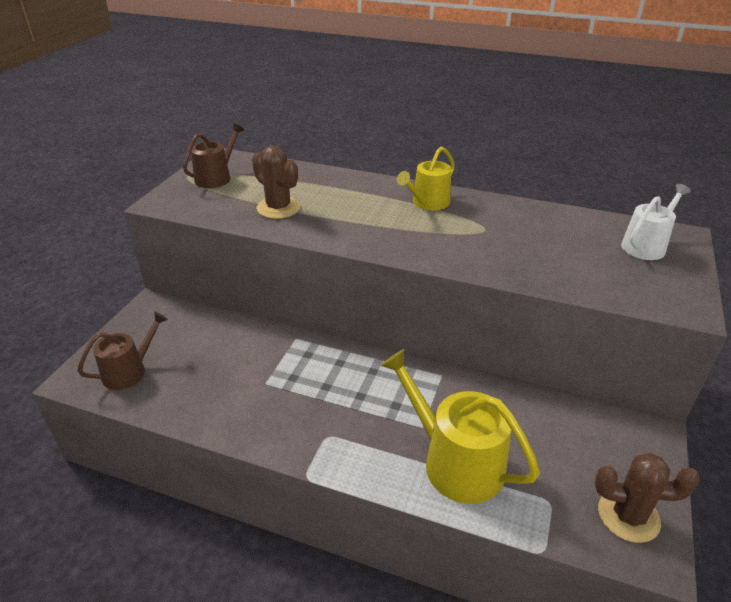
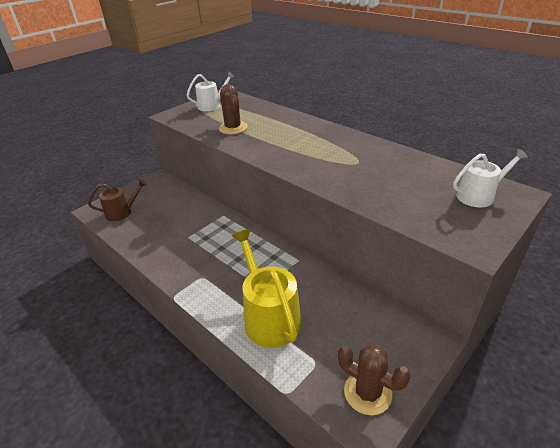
camera: 25 degrees right, 0 degrees up
(216, 177) = (212, 105): brown watering can -> white watering can
(428, 203) = (332, 139): yellow watering can -> none

